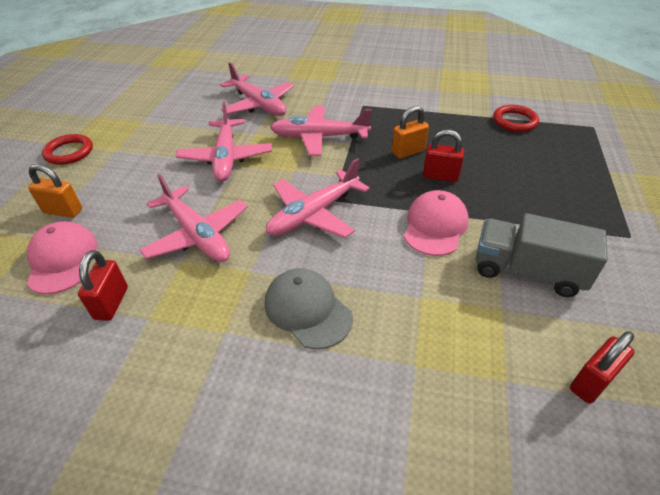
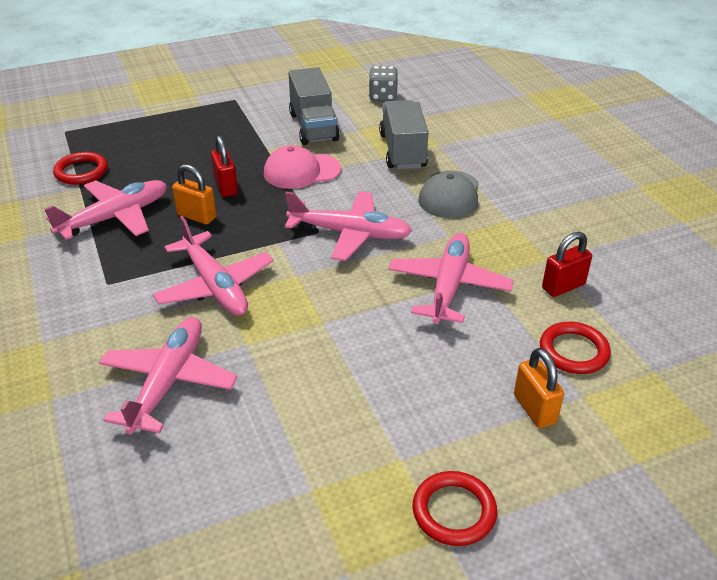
camera: 125 degrees left, 5 degrees down
(62, 260) = (573, 351): pink cap -> red ring
(226, 157) = (319, 338): pink plane -> pink plane (114, 218)
(423, 320) = (402, 151): none -> grey truck
(591, 382) = (383, 97): red padlock -> grey dice

